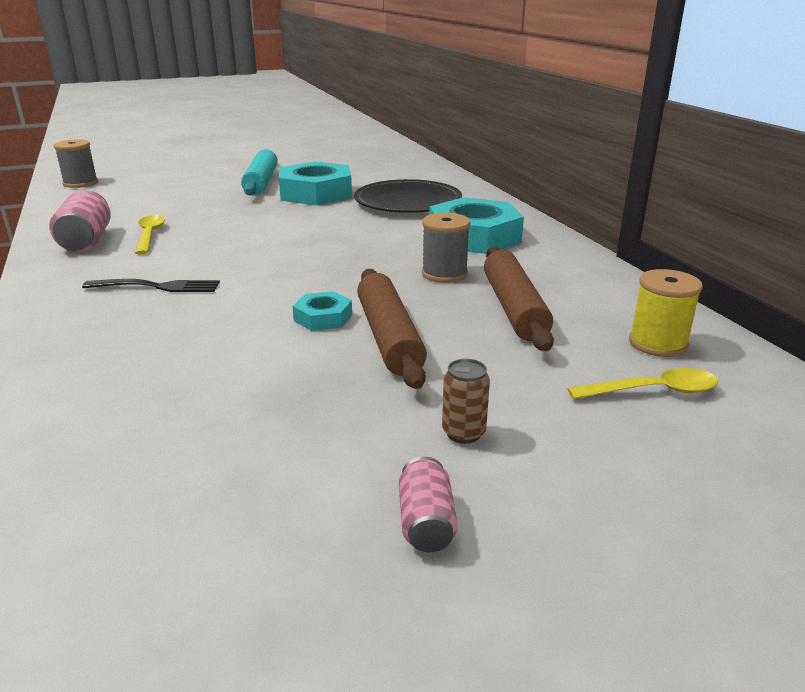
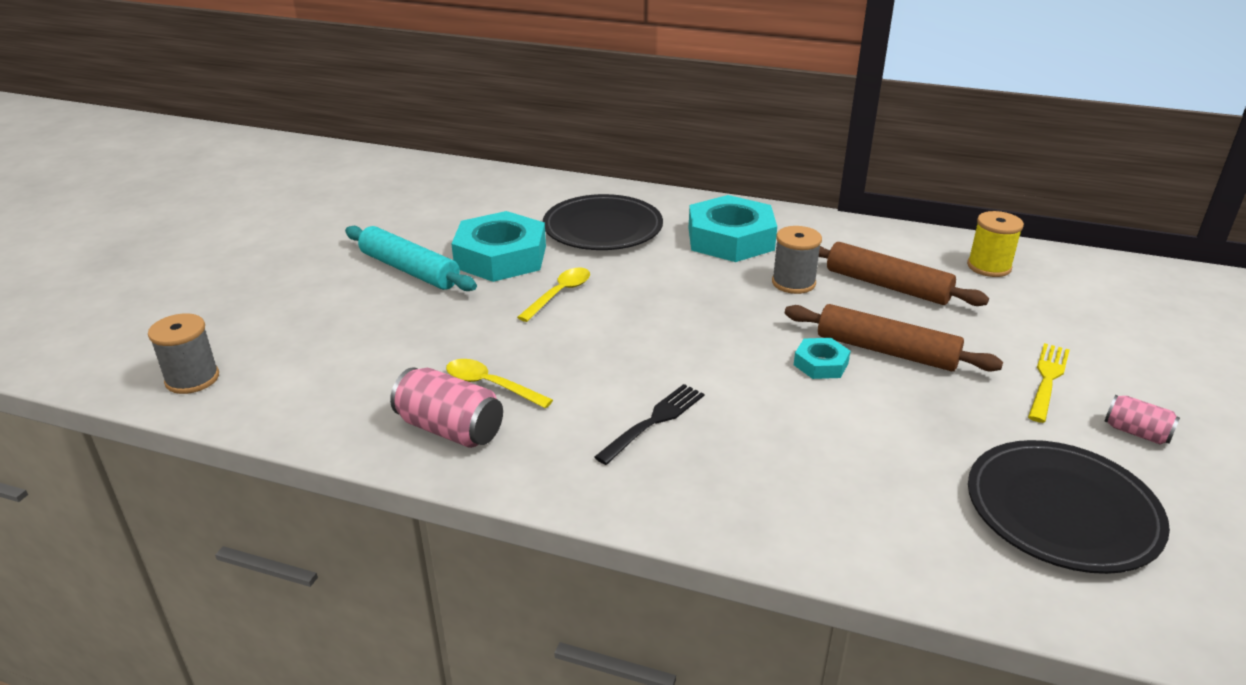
camera: 50 degrees left, 5 degrees up
(190, 503) = (1061, 511): none -> black plate
(463, 433) = (1047, 380): brown can -> yellow fork
(653, 391) = (1046, 299): yellow spoon -> yellow spoon (559, 294)

